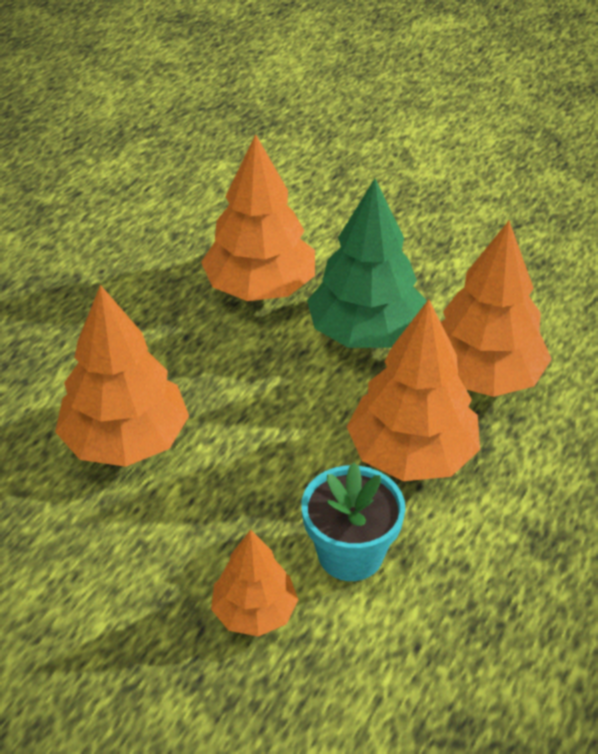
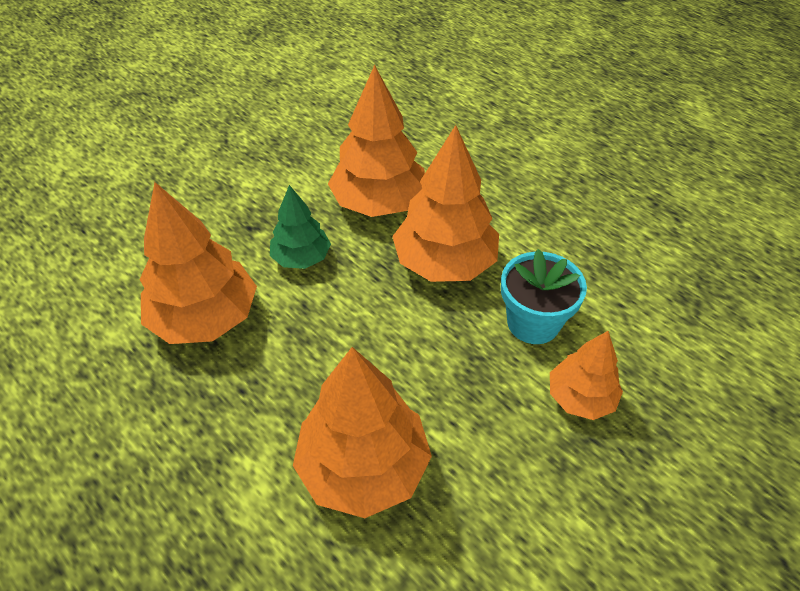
camera: 75 degrees left, 5 degrees up
(366, 333) = (301, 258): green tree -> green tree, size x0.58

